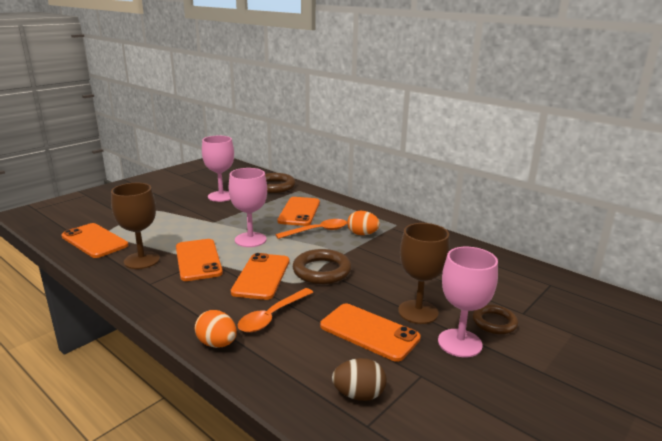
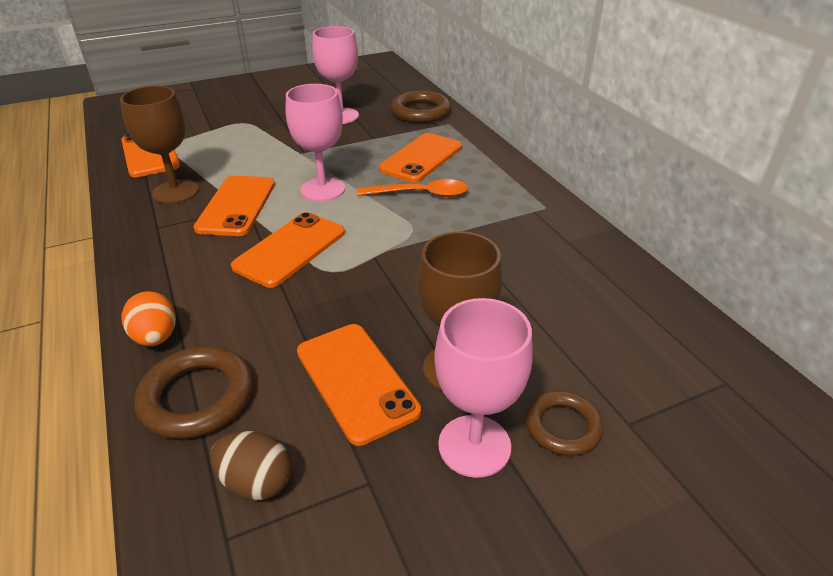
camera: 25 degrees right, 15 degrees up
(272, 316) = (252, 316): orange spoon -> none
(322, 271) = (374, 260): brown ring -> brown ring (197, 397)
(362, 234) = (480, 213): orange egg -> none

